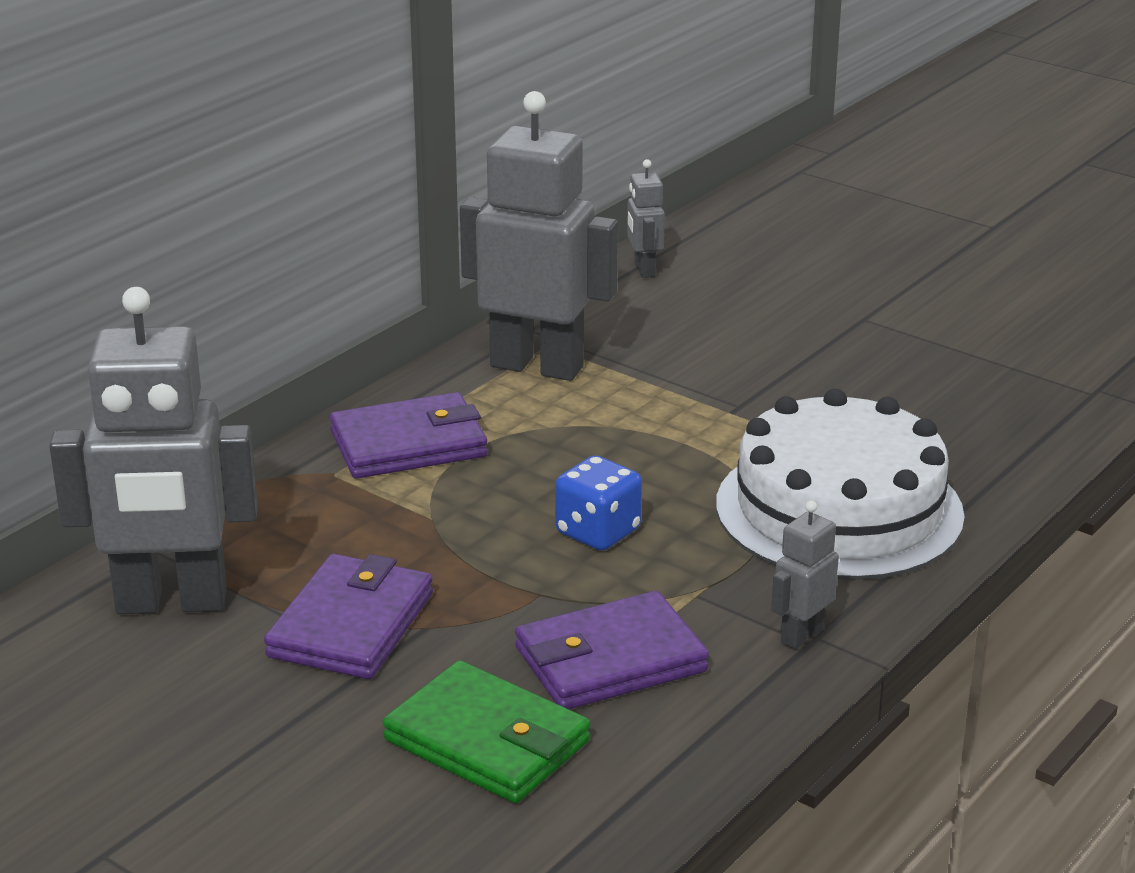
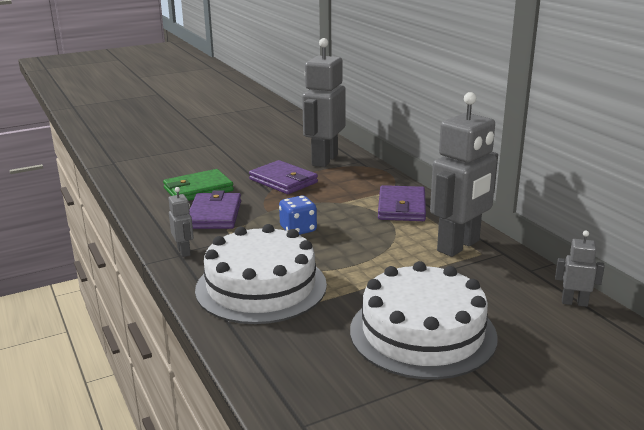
camera: 115 degrees right, 5 degrees down
(826, 355) = (422, 333): none -> white cake

